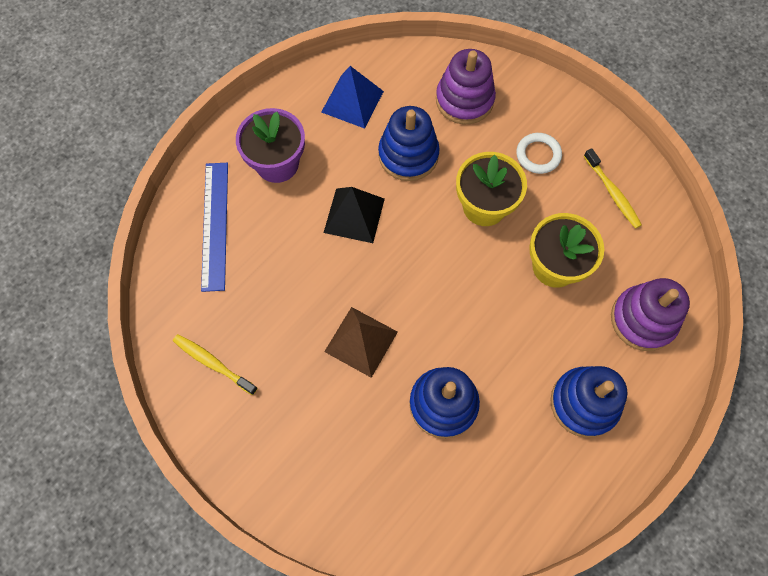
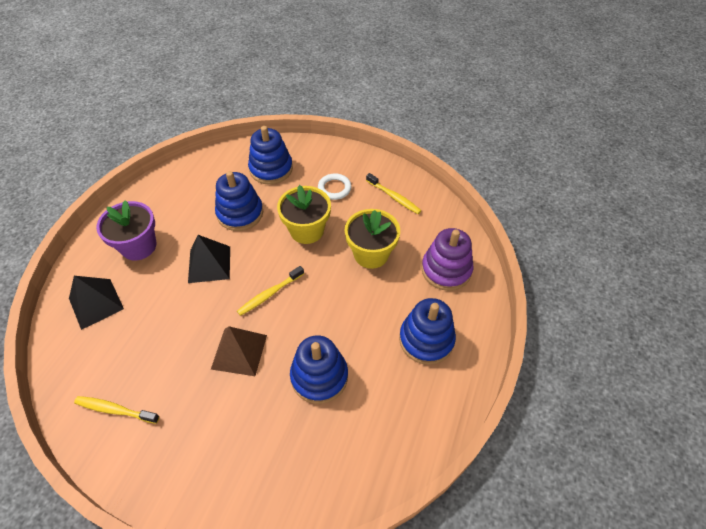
camera: 20 degrees left, 15 degrees down
(215, 225) = (96, 303): blue ruler -> black pyramid
(352, 101) = (188, 191): blue pyramid -> none
(415, 279) = (270, 294): none -> yellow toothbrush
(464, 100) = (271, 169): purple stacking toy -> blue stacking toy

